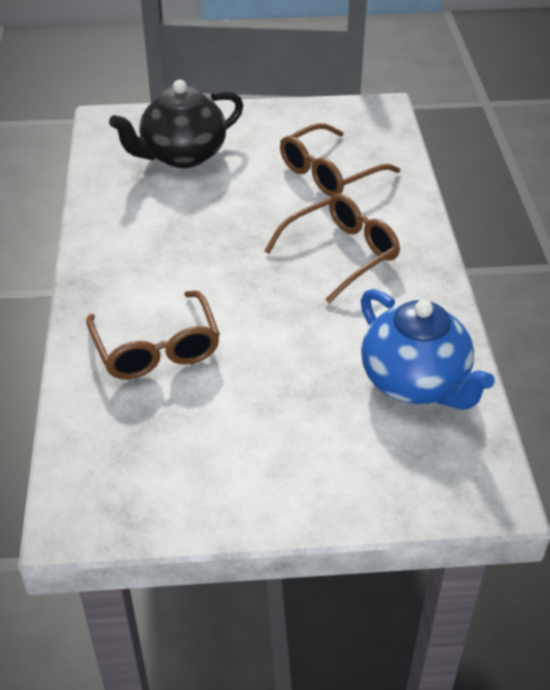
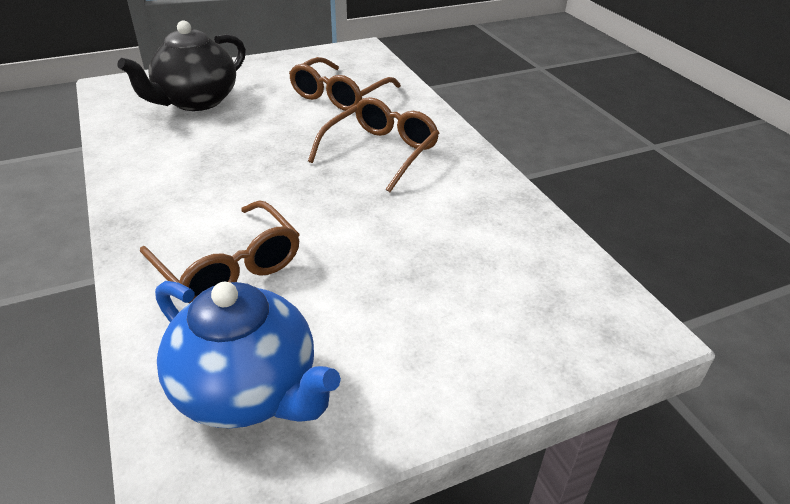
camera: 20 degrees left, 5 degrees down
(415, 382) = (506, 243): blue teapot -> blue teapot (248, 390)

